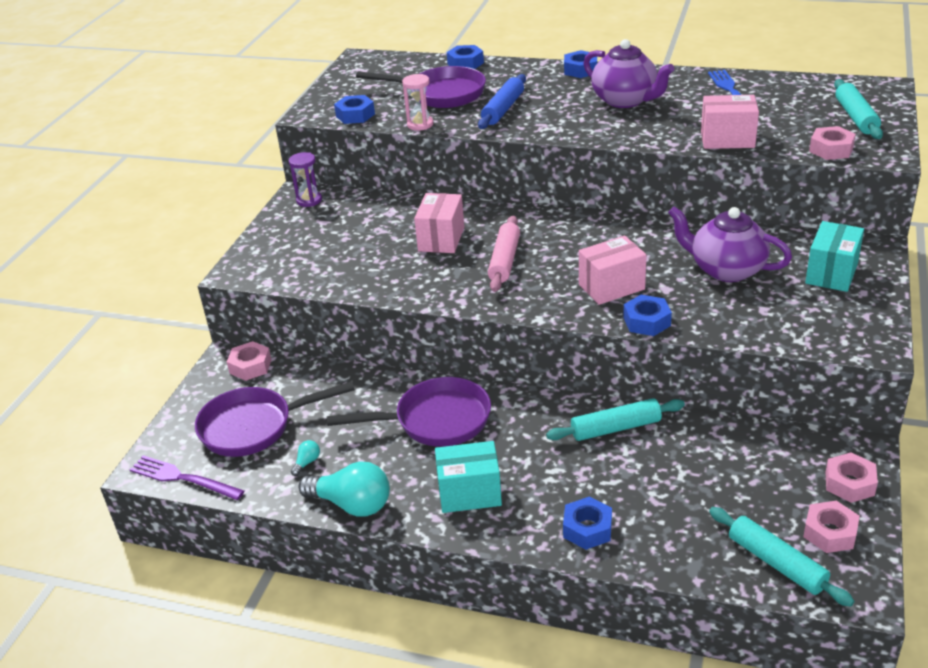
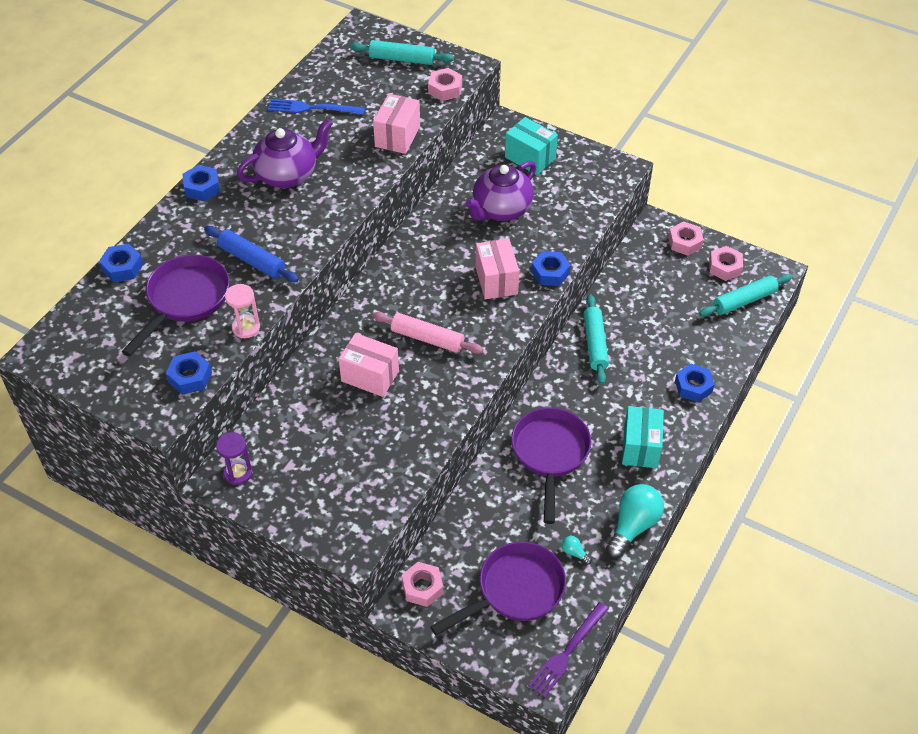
camera: 80 degrees left, 15 degrees up
(254, 427) = (515, 590): purple pan -> purple pan turned 120 degrees counterclockwise

